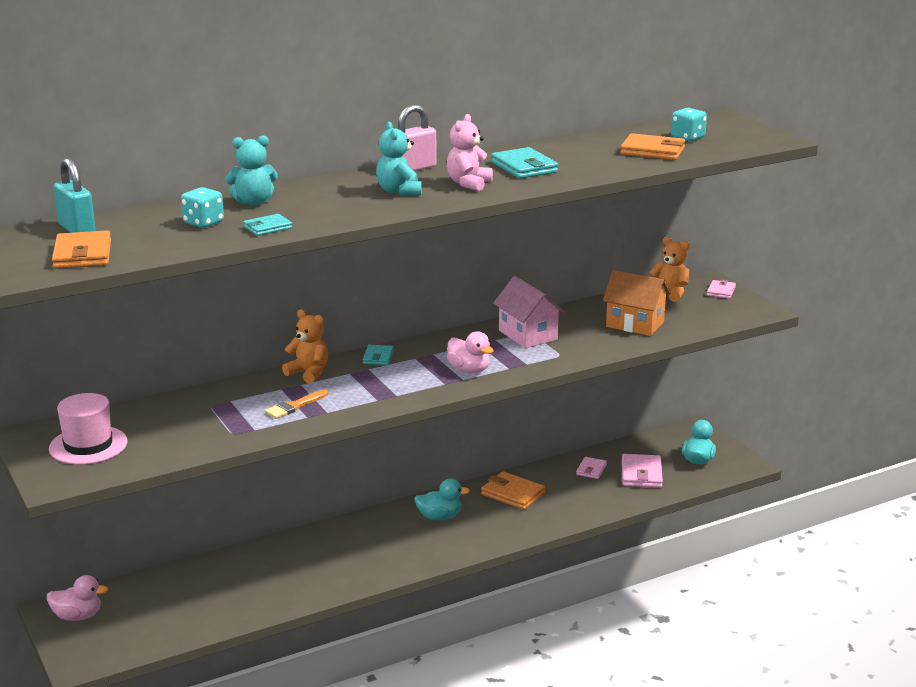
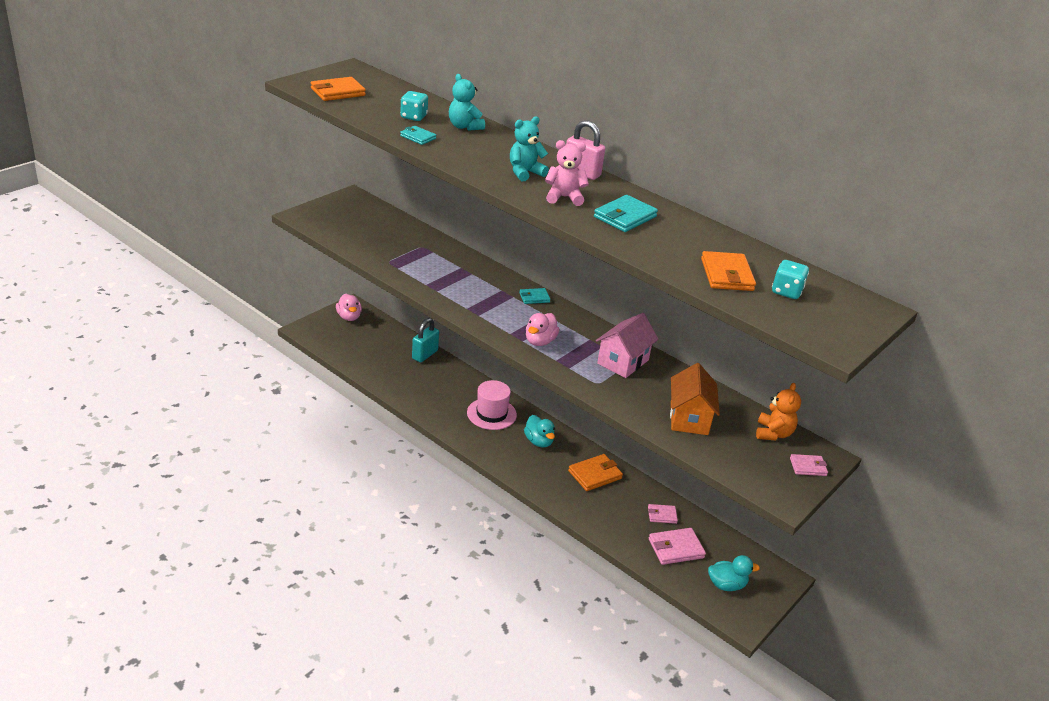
camera: 65 degrees right, 10 degrees up
(77, 229) = (379, 84): turquoise padlock -> turquoise padlock (425, 355)
(88, 445) = (349, 217): pink hat -> pink hat (491, 414)
(294, 406) = (438, 277): orange brush -> none
(309, 373) = (490, 273): orange teddy bear -> none
(513, 494) = (595, 475): orange wallet -> orange wallet turned 45 degrees clockwise

